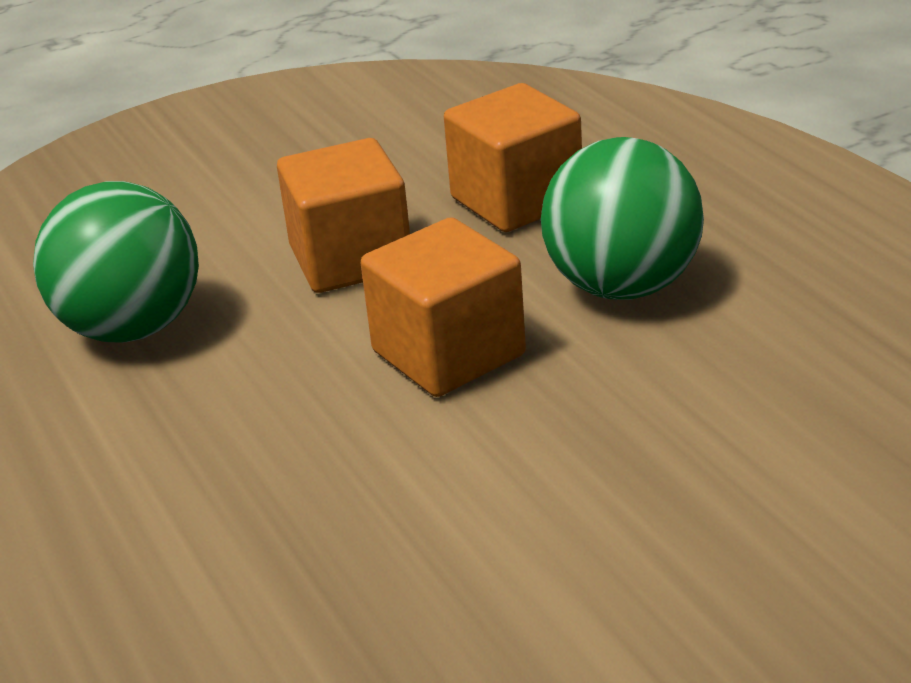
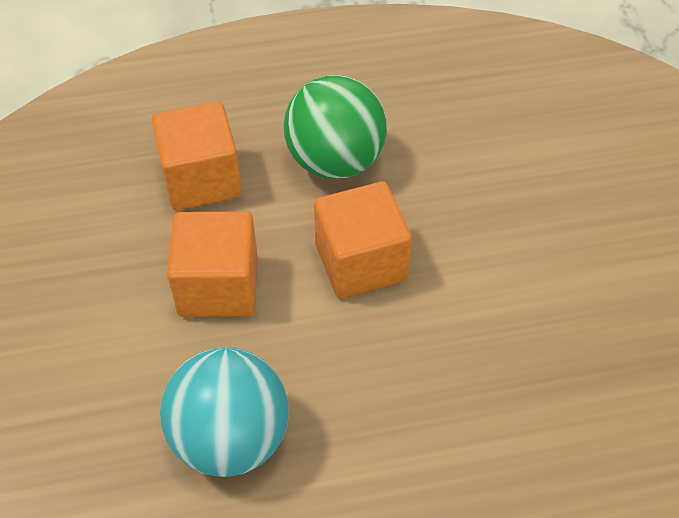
camera: 75 degrees left, 20 degrees up
(132, 328) = (231, 438): green ball -> turquoise ball

